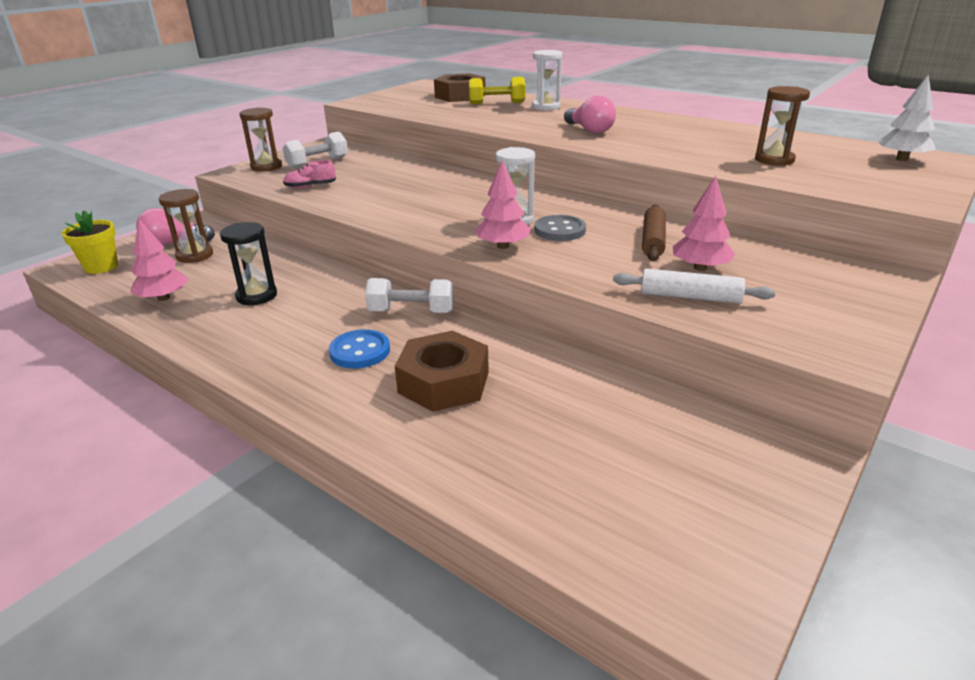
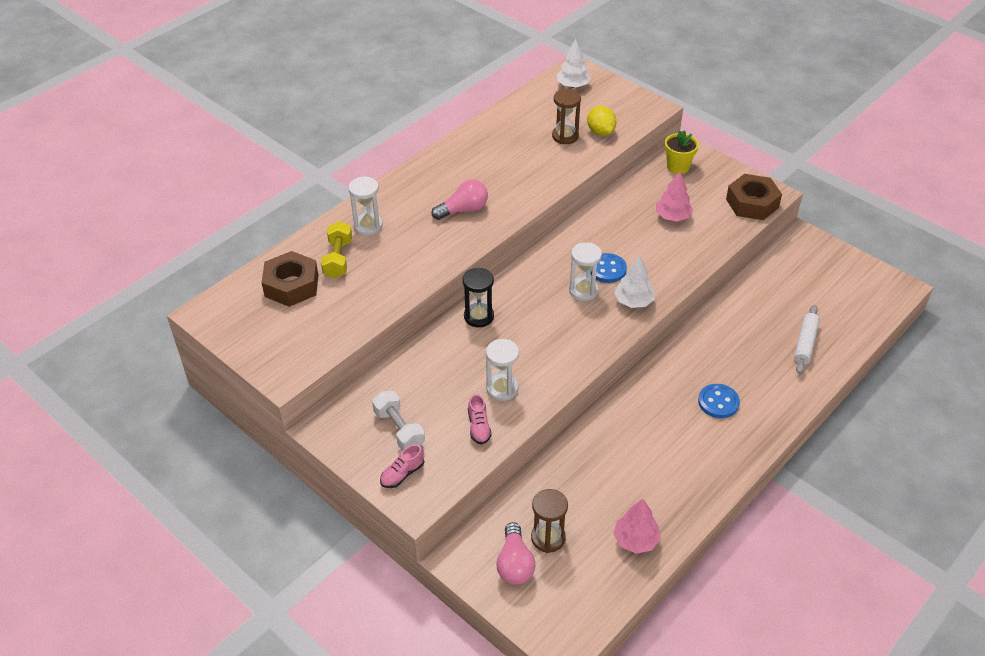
camera: 85 degrees left, 15 degrees up
(101, 267) = (566, 613): yellow flower pot -> yellow flower pot (678, 167)
(256, 296) = (635, 473): black hourglass -> black hourglass (478, 316)
(266, 167) = (402, 474): brown hourglass -> pink shoe
(359, 192) = (502, 388): none -> white hourglass
(411, 312) = (664, 376): white dumbbell -> none
(444, 382) = (752, 360): brown nut -> brown nut (752, 203)
(503, 246) = (633, 301): pink tree -> white tree
(560, 230) = (607, 269): grey button -> blue button
(653, 240) = (629, 228): brown rolling pin -> none
(690, 297) = (711, 229): white rolling pin -> white rolling pin (805, 343)
(808, 175) = (600, 132): none -> yellow lemon

